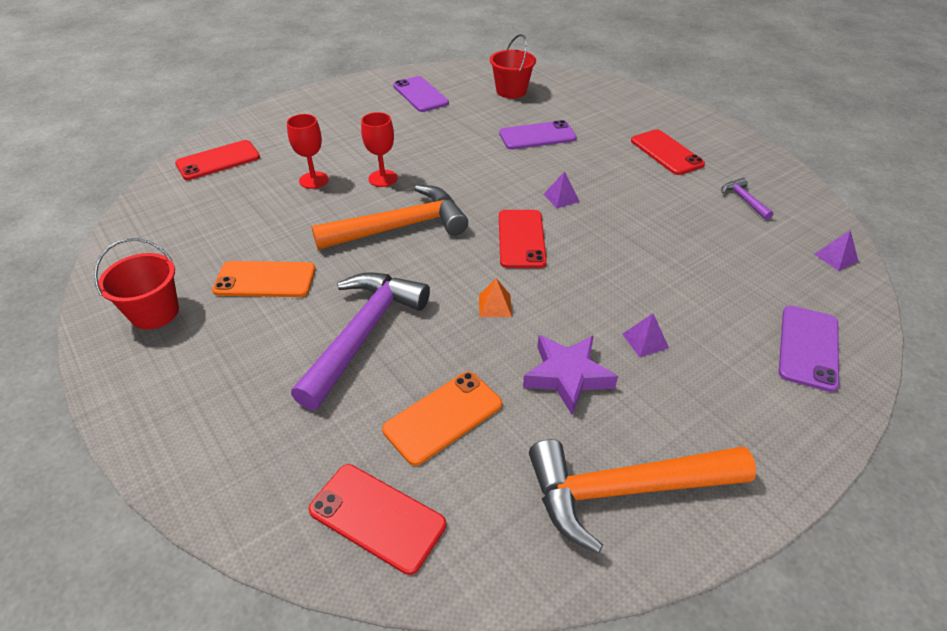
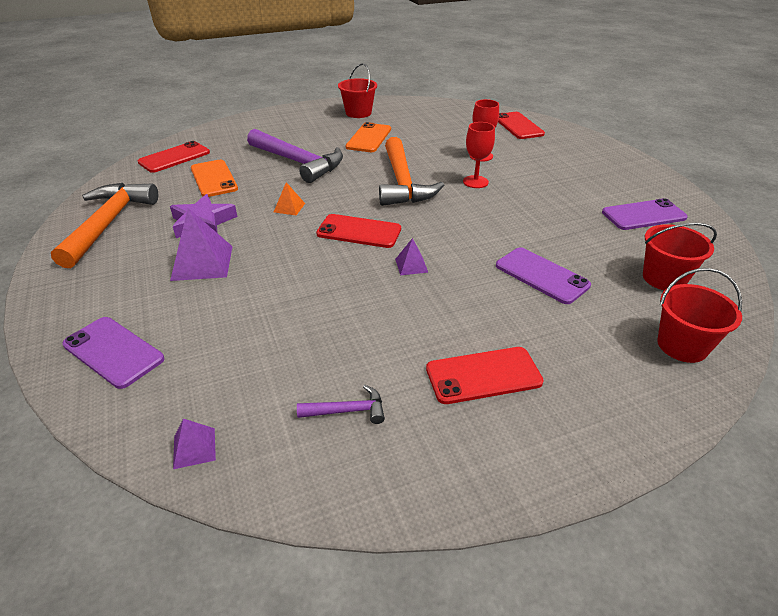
camera: 105 degrees right, 5 degrees down
(537, 136) = (541, 275): purple phone -> purple phone turned 45 degrees counterclockwise
(583, 89) = (682, 345): none -> red bucket
(645, 341) = (202, 263): purple pyramid -> purple pyramid, size x1.92

